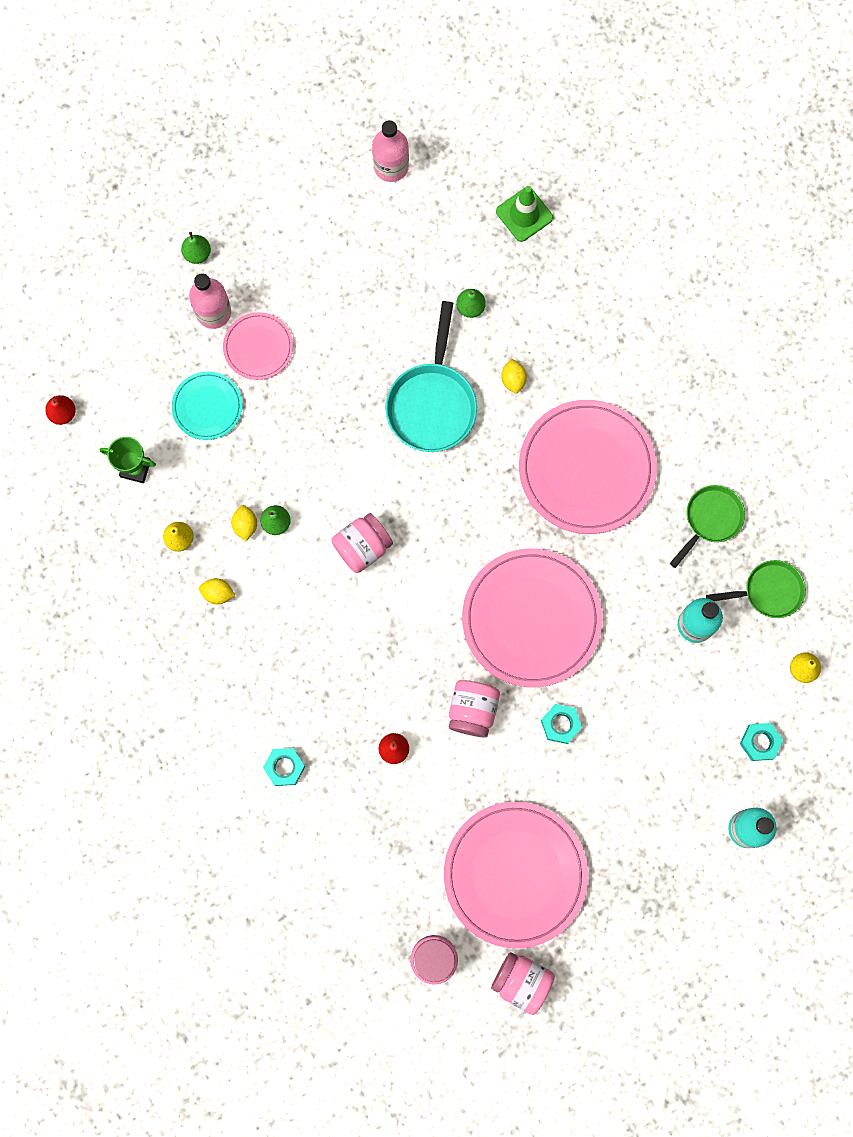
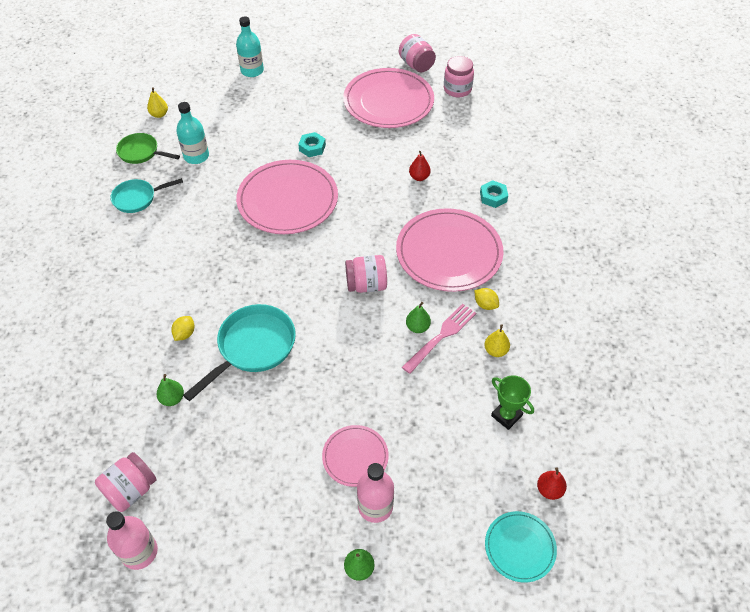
camera: 150 degrees left, 25 degrees down
(207, 406) = (423, 432): turquoise plate -> turquoise plate (520, 547)
(245, 525) = (441, 336): yellow lemon -> pink fork
(472, 710) = (358, 174): pink jar -> pink jar (131, 490)
(524, 214) = (73, 446): green traffic cone -> none
(587, 468) = (185, 258): pink plate -> pink plate (449, 253)
(710, 519) = (137, 198): green pan -> turquoise pan
(760, 742) = (212, 97): turquoise nut -> none

